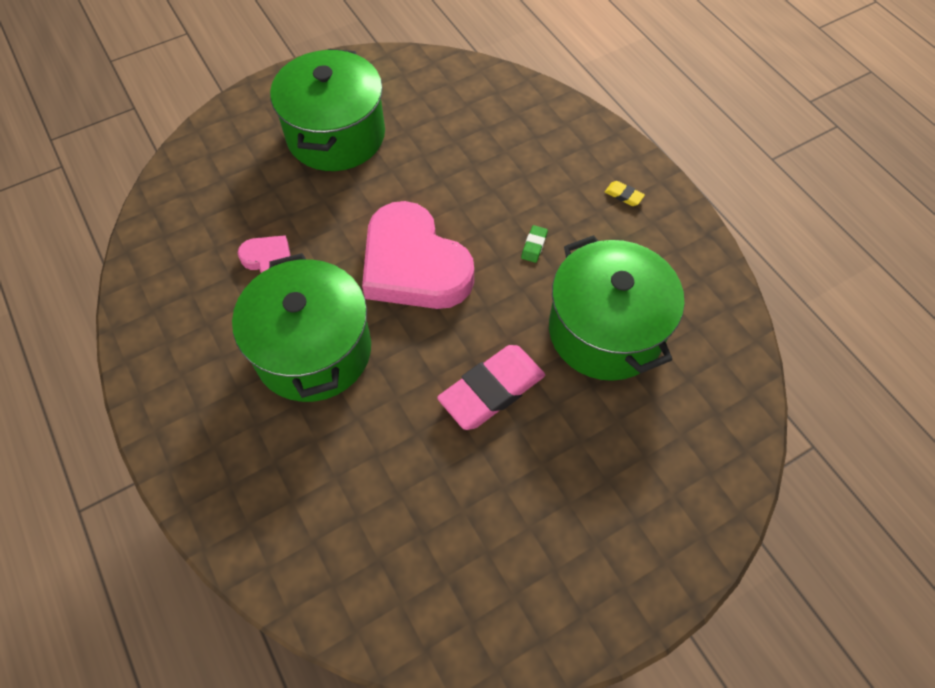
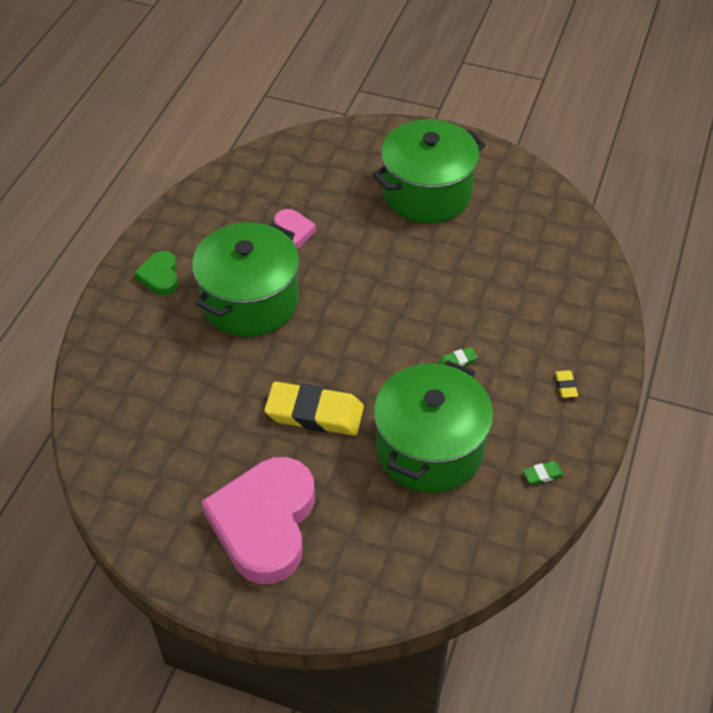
camera: 50 degrees right, 10 degrees down
(200, 406) = (160, 276): none -> green heart
(414, 265) = (368, 306): pink heart -> pink heart (264, 523)
(492, 390) = (314, 413): pink eraser -> yellow eraser
(695, 273) = (543, 474): none -> green eraser

